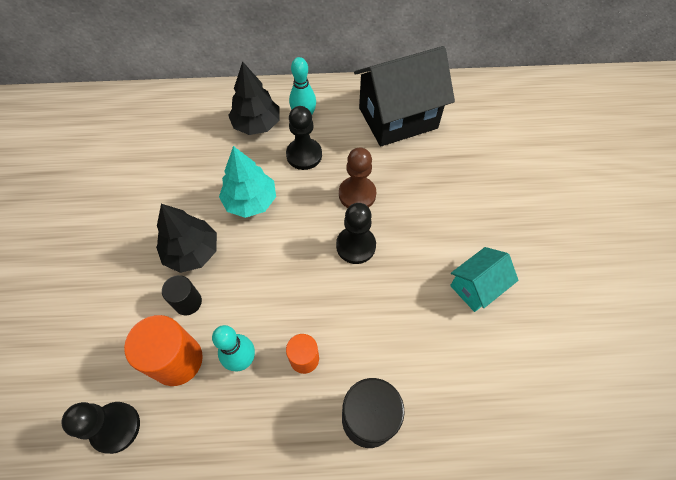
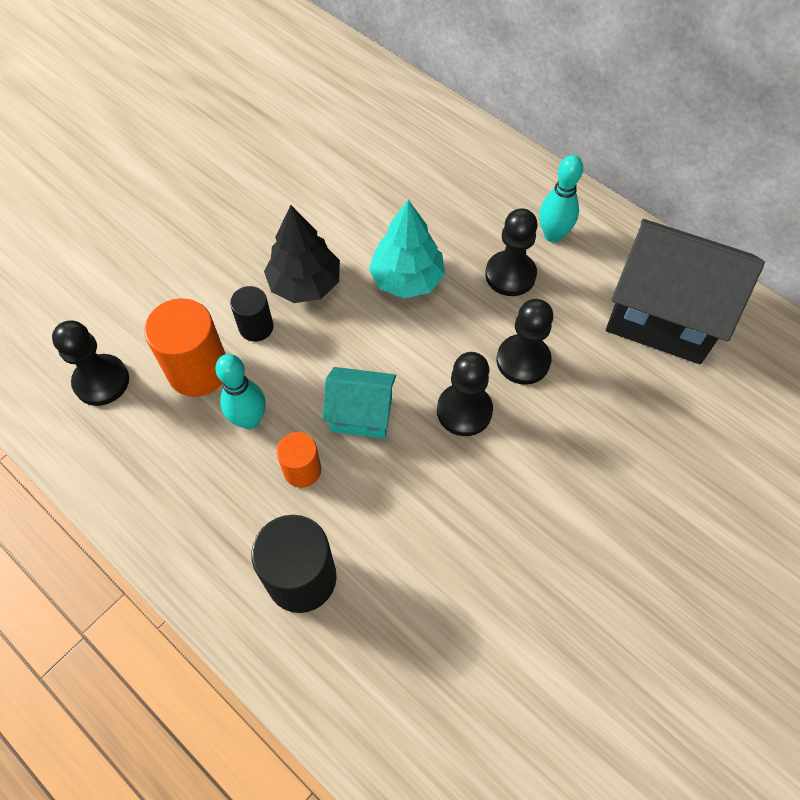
camera: 45 degrees right, 0 degrees up
(257, 124) = (494, 205): black tree -> none
(357, 194) = (523, 361): brown pawn -> black pawn
(476, 287) = (547, 566): turquoise house -> turquoise house (361, 414)

